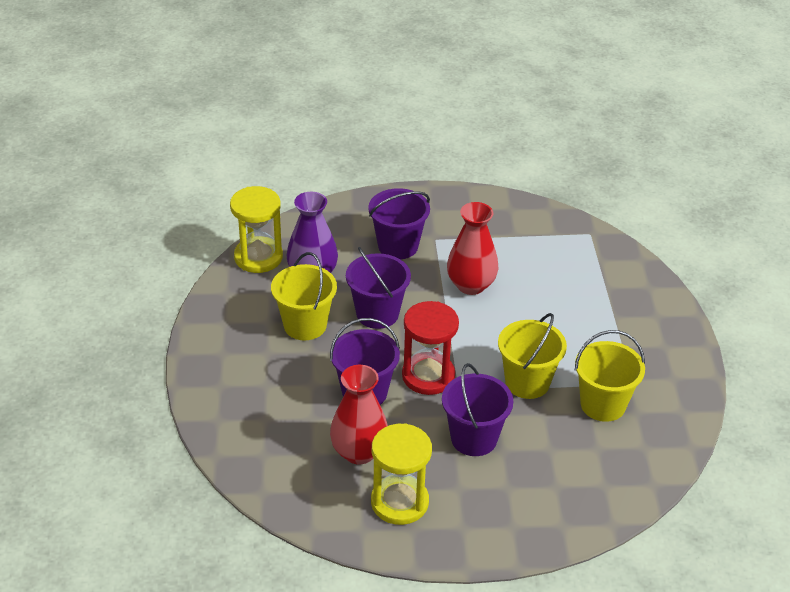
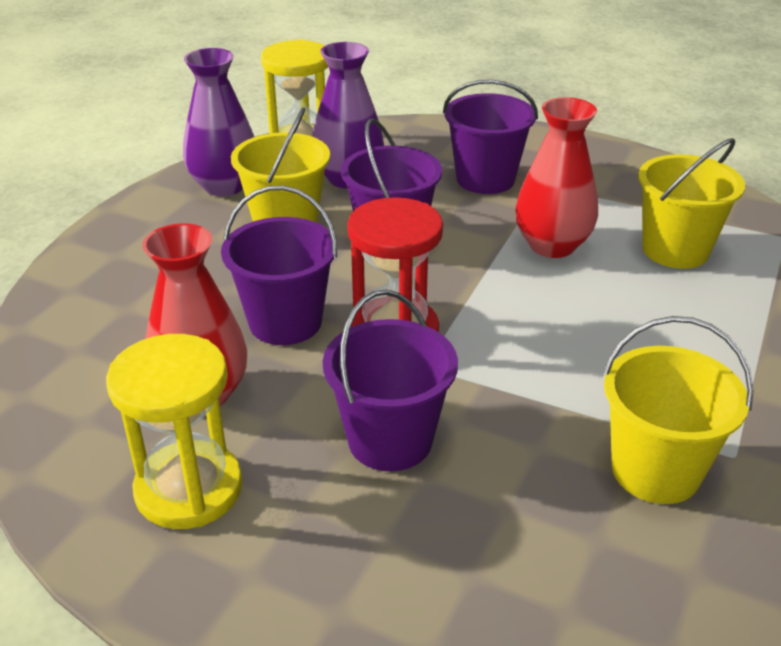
camera: 30 degrees right, 5 degrees down
(238, 308) = (224, 186): none -> purple vase
(527, 382) = (543, 391): yellow bucket -> yellow bucket (675, 250)

